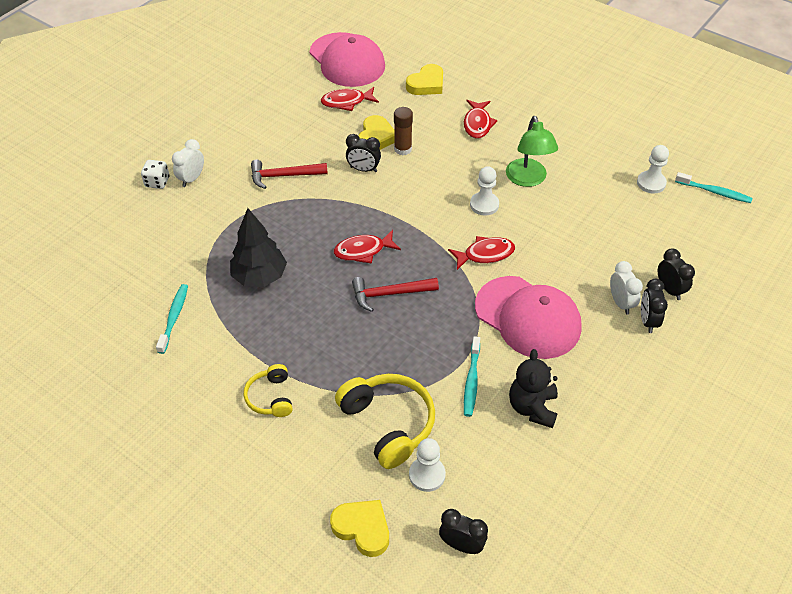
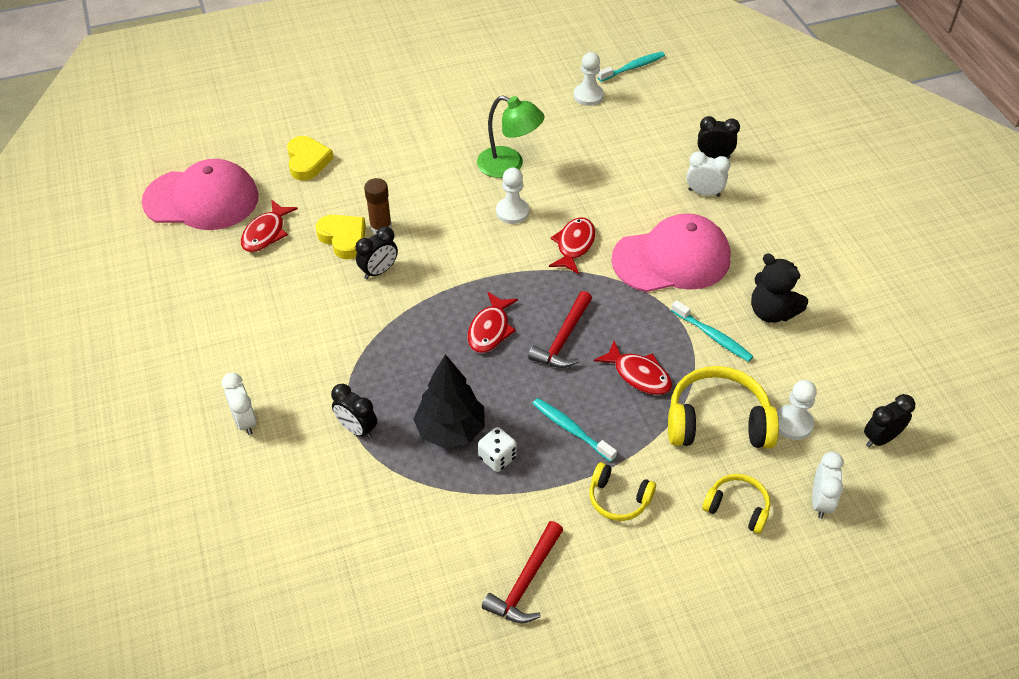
camera: 55 degrees left, 0 degrees up
(157, 182) = (217, 456): white dice -> white dice (497, 458)
(174, 317) = (443, 534): turquoise toothbrush -> turquoise toothbrush (571, 429)
(284, 176) = (323, 339): red hammer -> red hammer (526, 582)
(316, 474) = (737, 508): none -> yellow headphones
(362, 529) = (820, 502): yellow heart -> white clock
(477, 124) = (403, 158): red fish -> red fish (638, 375)
(648, 321) = (736, 188): black clock -> black clock (357, 429)

